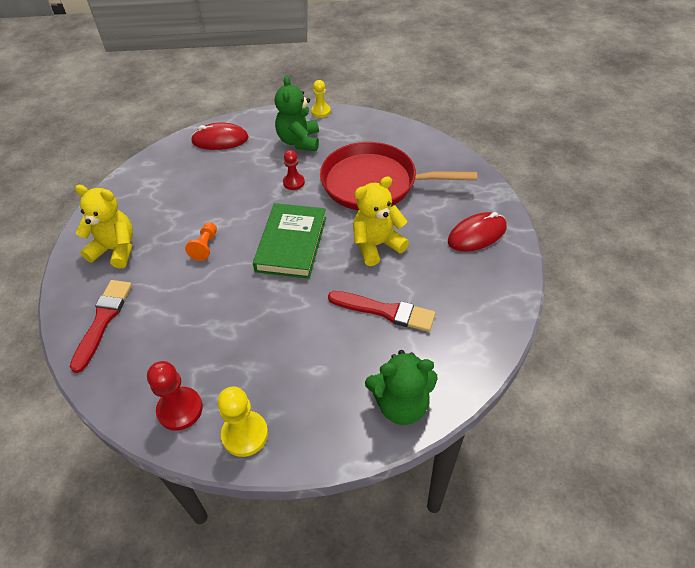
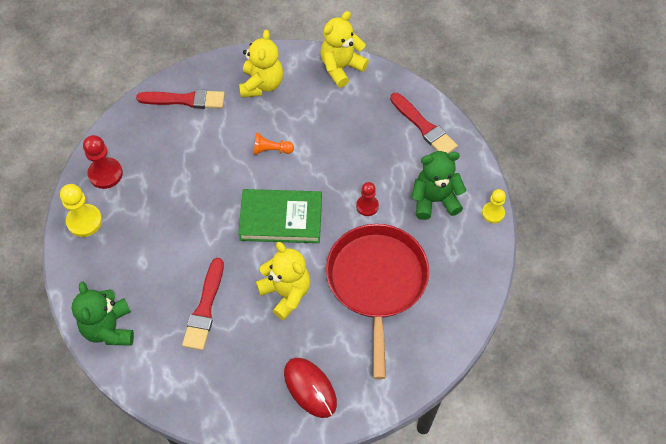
camera: 80 degrees right, 10 degrees up
(125, 187) = (341, 68): none -> yellow teddy bear
(220, 140) = (424, 127): red mouse -> red brush

